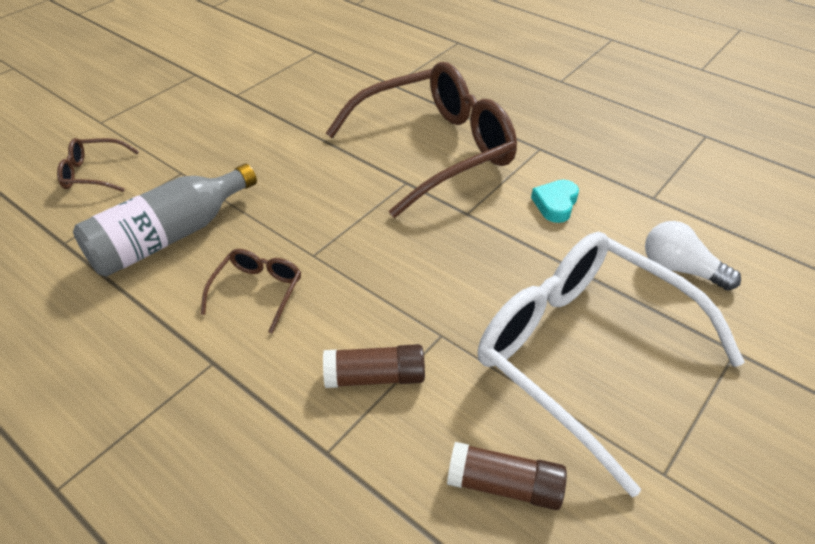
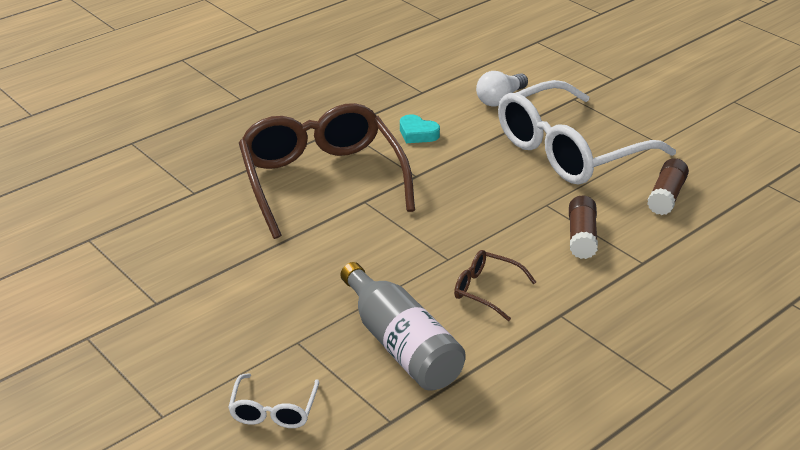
camera: 80 degrees left, 10 degrees down
(94, 173) = (273, 410): brown glasses -> white glasses

